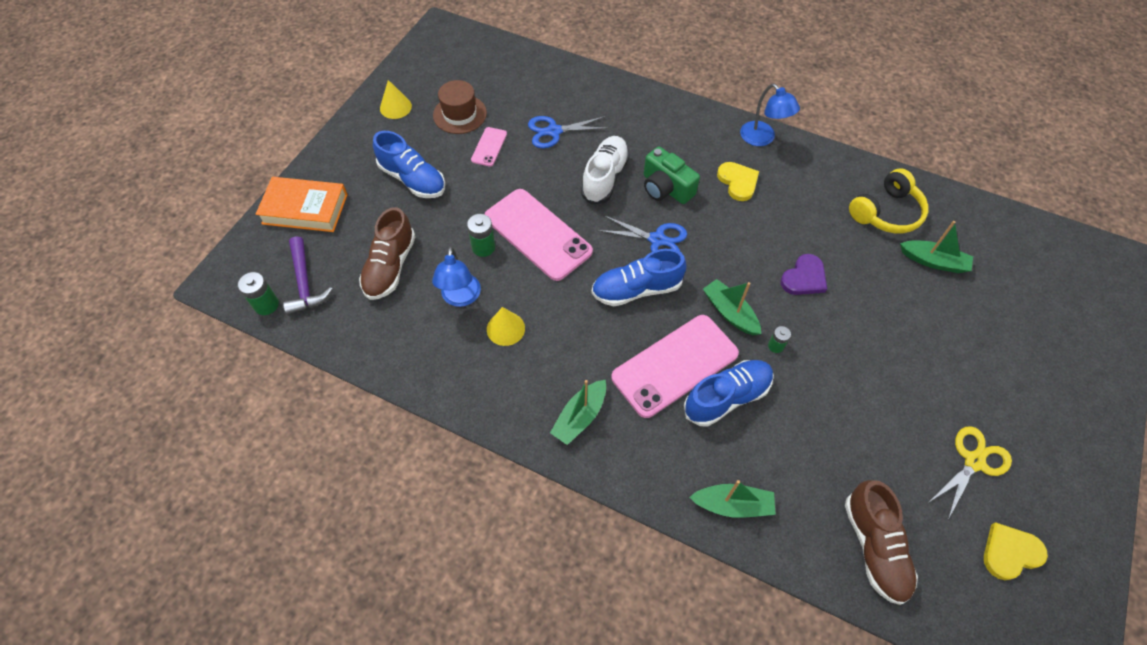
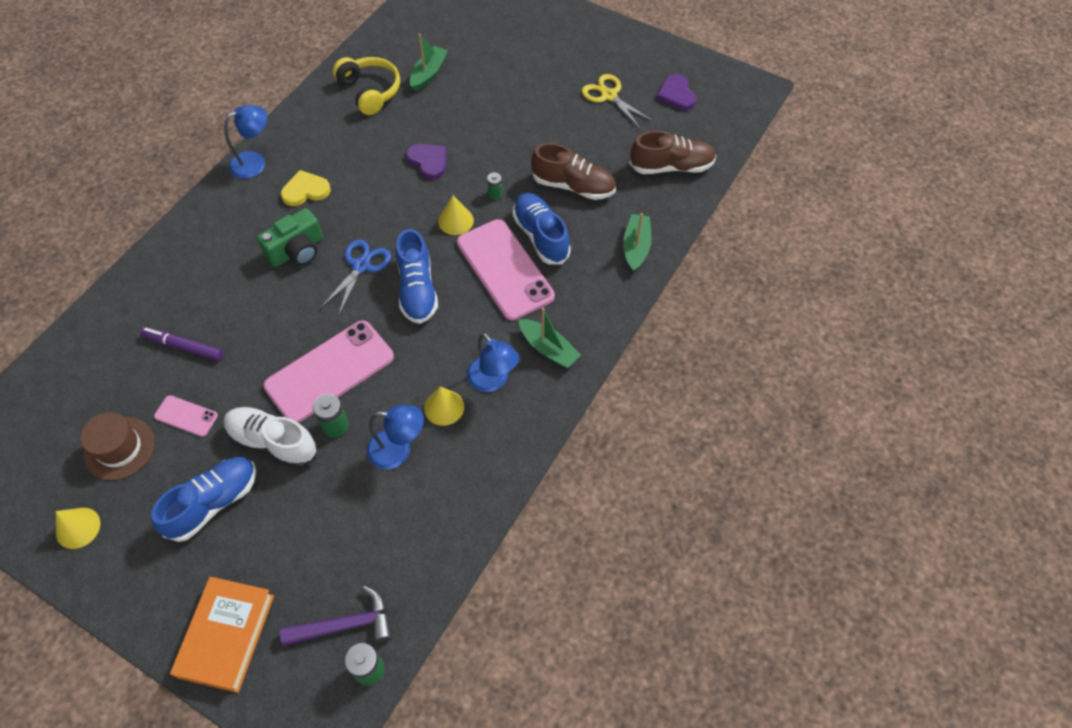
camera: 85 degrees left, 0 degrees up
(390, 267) = (341, 525): brown shoe -> brown shoe (573, 186)
(537, 368) = (493, 381): none -> blue lamp
(553, 131) = (183, 347): blue scissors -> purple marker
(605, 178) = (268, 303): white shoe -> white shoe (273, 442)
(730, 312) = (456, 221): green boat -> yellow cone
(1010, 552) = (676, 94): yellow heart -> purple heart

